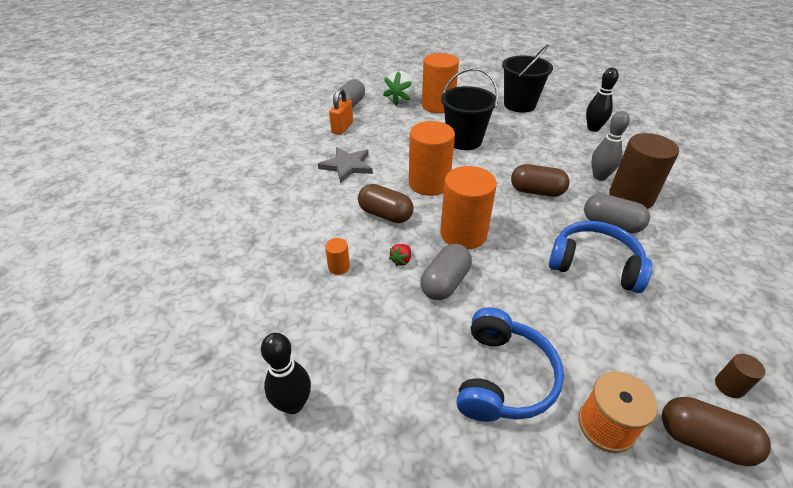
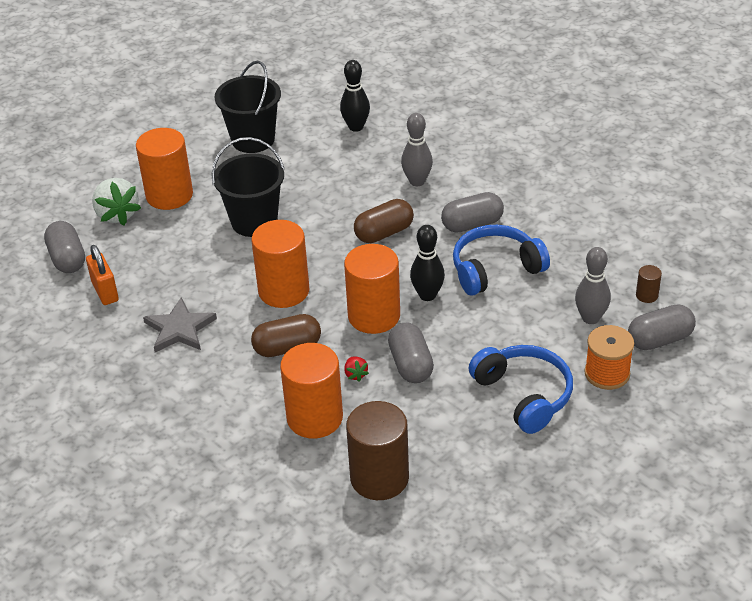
camera: 45 degrees left, 0 degrees up
(293, 404) = (420, 520): black bowling pin -> black bowling pin (427, 295)
(339, 267) = (314, 418): orange cylinder -> orange cylinder, size x2.34
(631, 197) = (461, 186): brown cylinder -> brown cylinder (379, 478)
(643, 362) = (590, 318): none -> grey bowling pin
(703, 440) = (659, 339): brown capsule -> grey capsule

